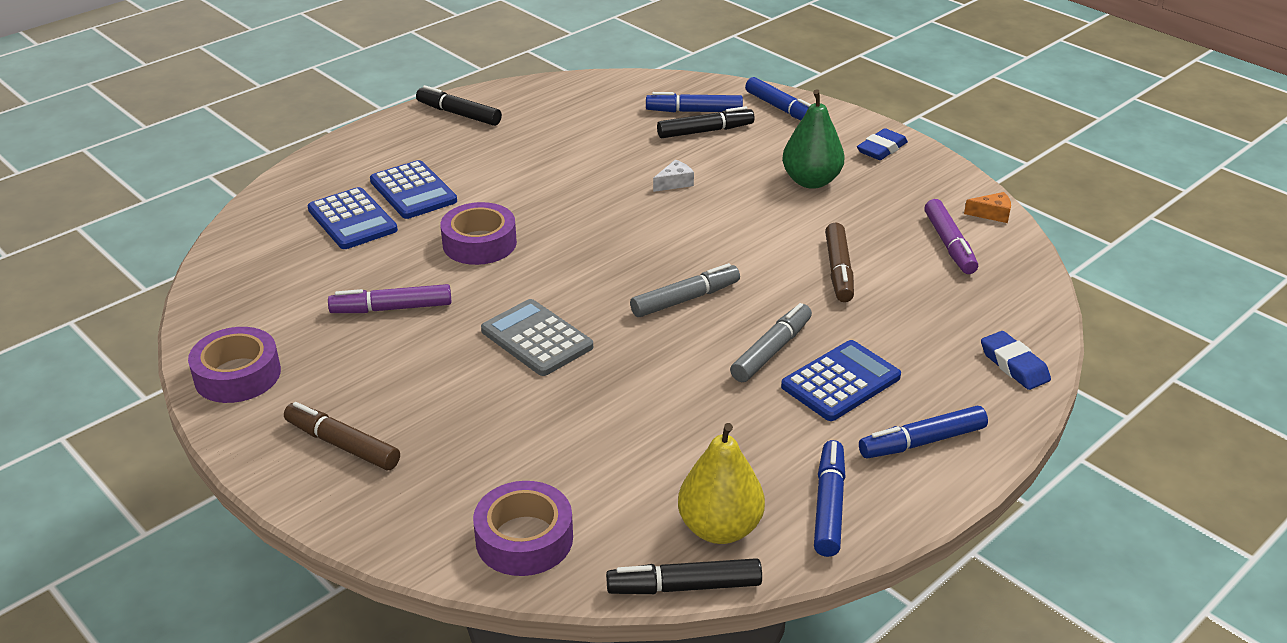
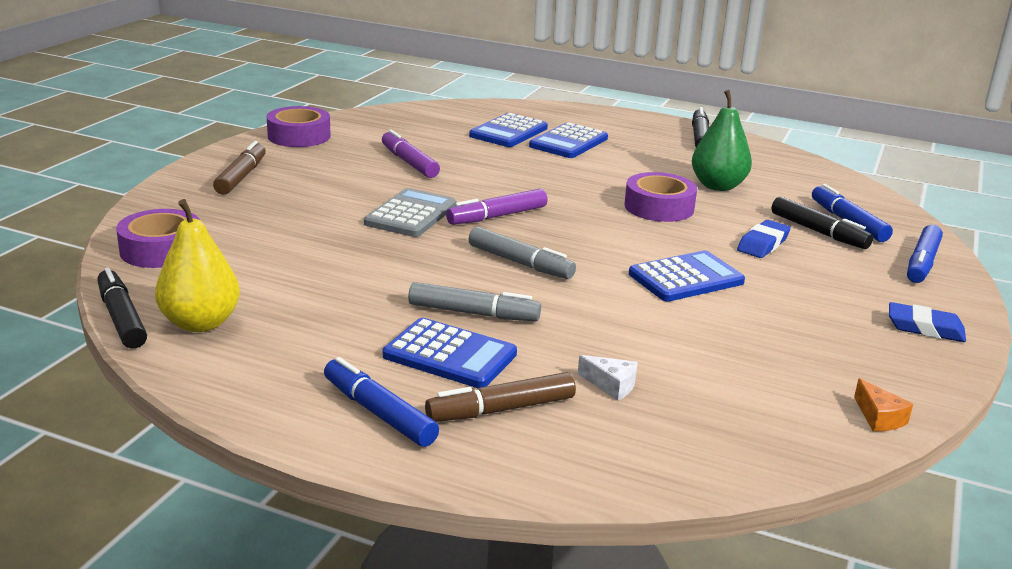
camera: 65 degrees right, 10 degrees down
(479, 243) = (522, 174): purple tape -> purple tape (659, 207)
(674, 183) = (706, 232): white cheese -> white cheese (611, 385)
(757, 222) = (686, 278): none -> blue calculator
(811, 181) = (799, 296): green pear -> green pear (718, 186)
(828, 506) = (252, 371): blue marker -> none
(839, 270) = (646, 331): brown marker -> brown marker (501, 409)
(949, 244) = (773, 393): purple marker -> purple marker (497, 216)
(1014, 365) = (563, 462): blue eraser -> blue eraser (763, 244)

